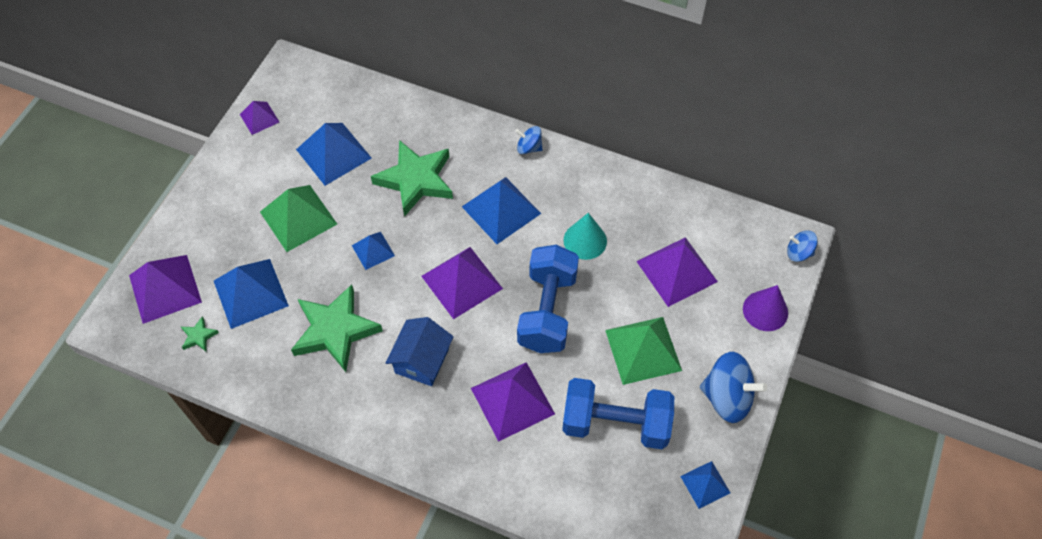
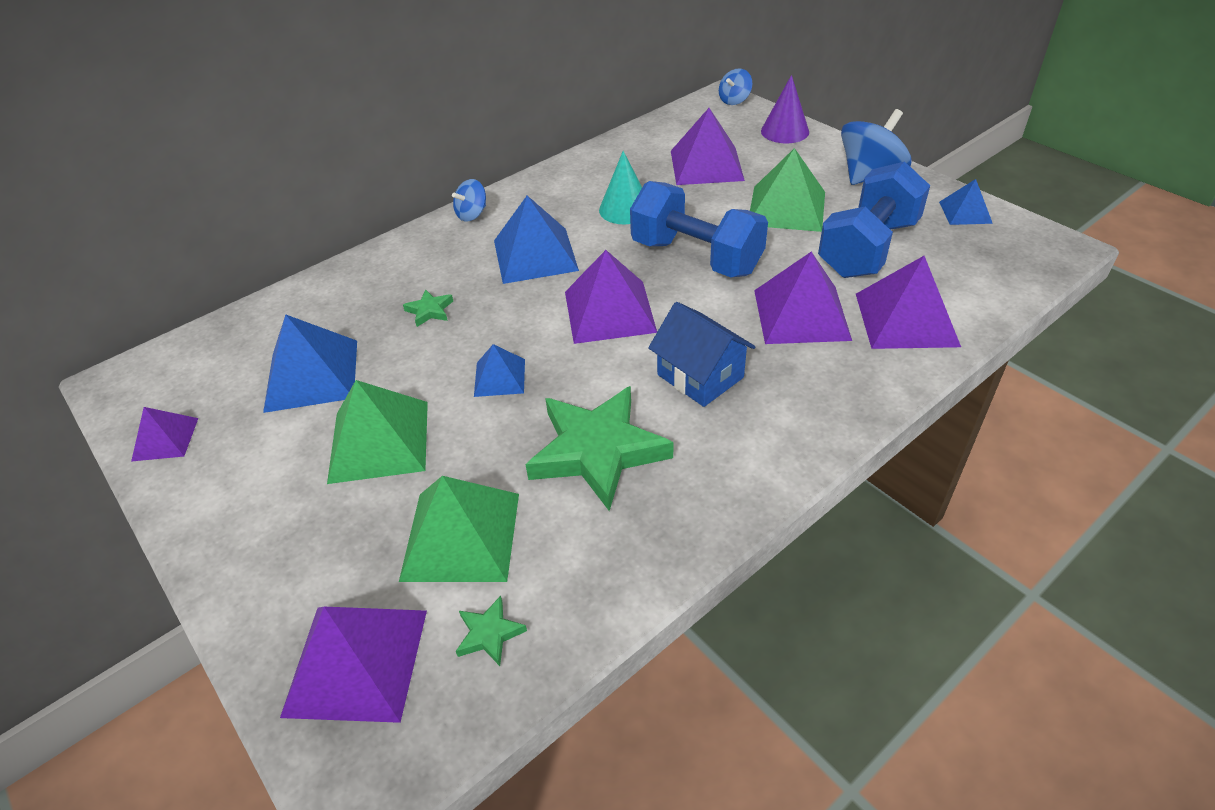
camera: 60 degrees left, 15 degrees down
(250, 293) = (461, 536): blue pyramid -> green pyramid
(415, 180) = (430, 311): green star -> green star, size x0.42
(538, 471) = (906, 319): none -> purple pyramid

